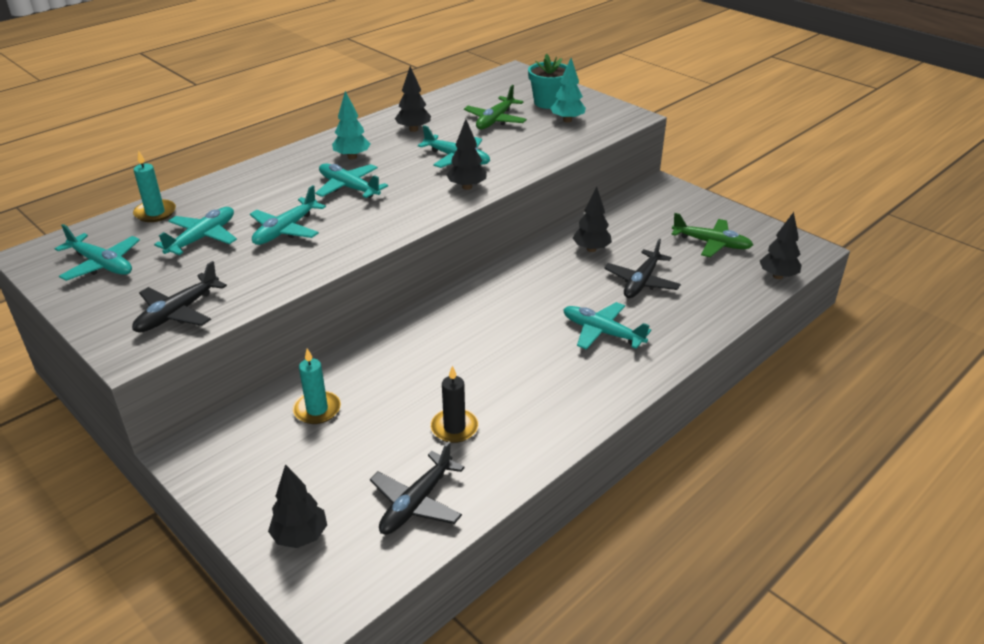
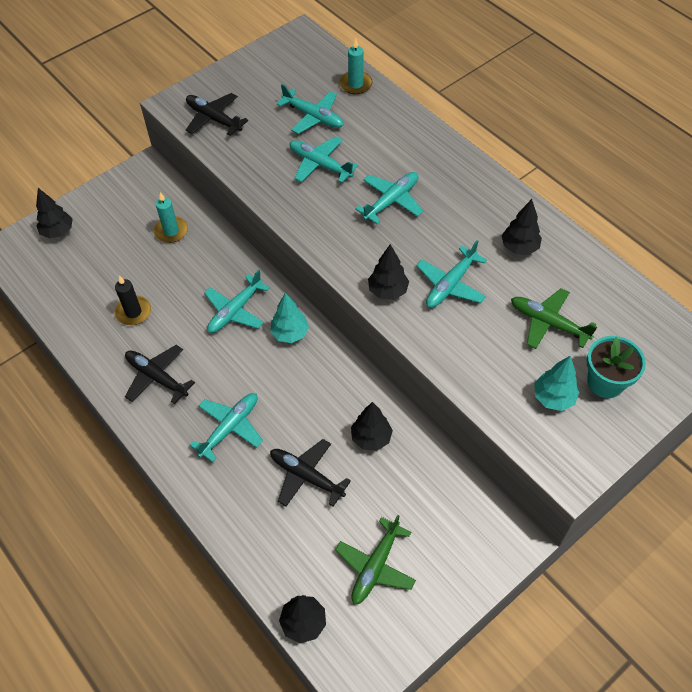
camera: 95 degrees right, 20 degrees up
(101, 264) = (283, 70): turquoise plane -> turquoise plane (235, 310)
(352, 157) = (454, 200): turquoise tree -> turquoise tree (290, 333)
(417, 502) = (68, 290): black plane -> black plane (157, 377)

